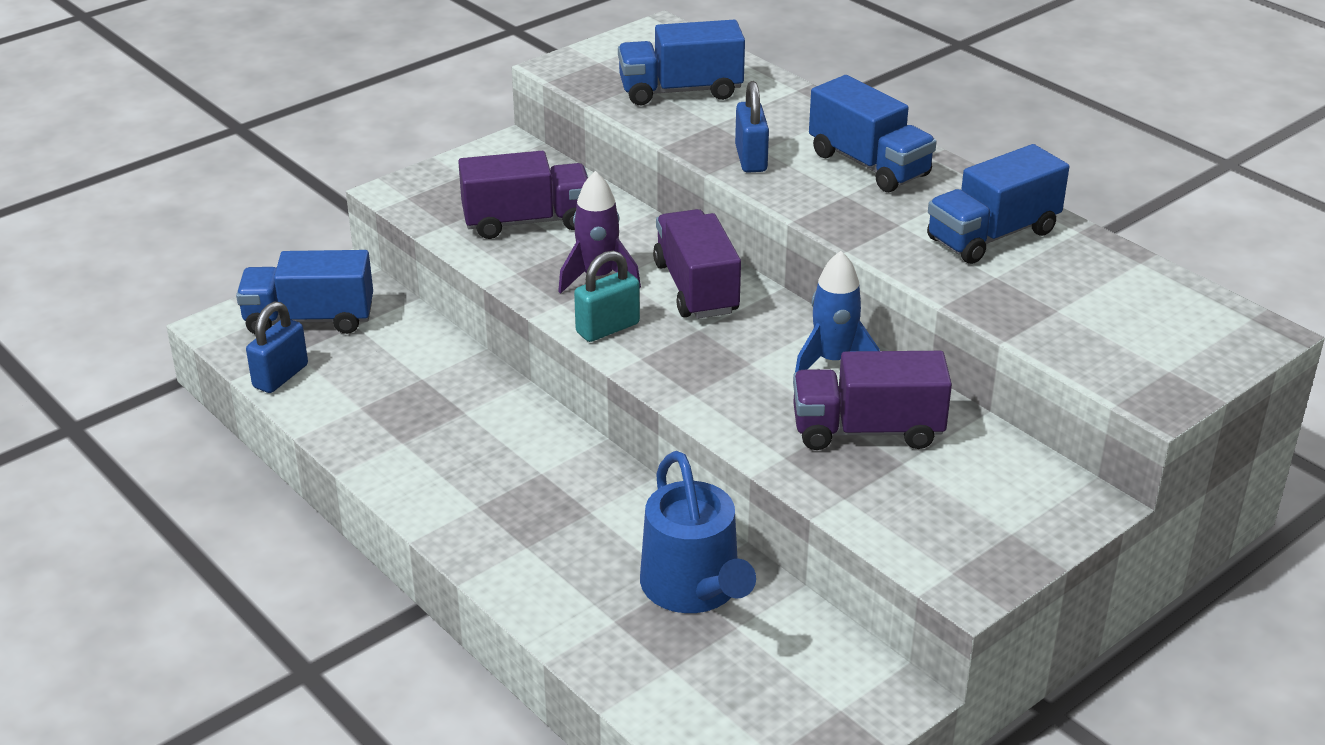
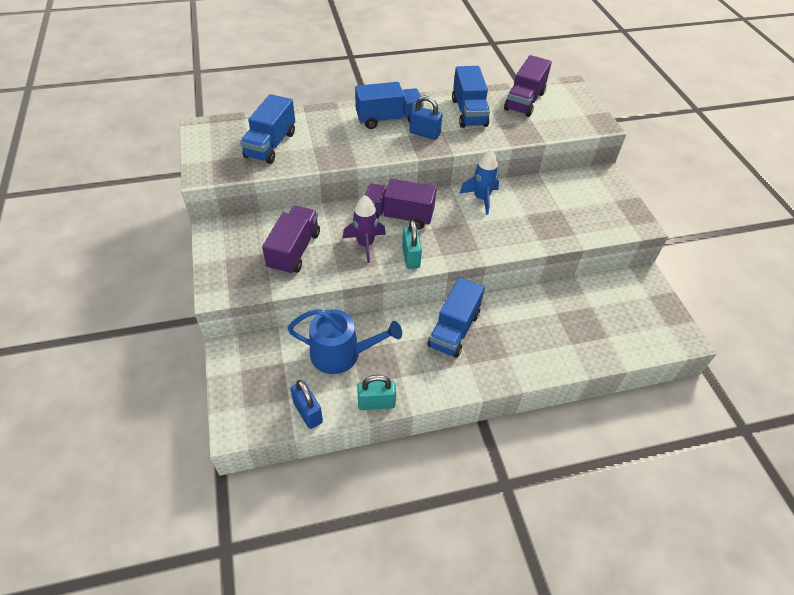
camera: 65 degrees left, 15 degrees up
(309, 319) = (262, 381): blue truck -> blue truck (454, 330)
(335, 433) = (376, 403): none -> turquoise padlock
(694, 588) = (562, 309): blue watering can -> blue watering can (341, 354)
(751, 159) = (355, 149): blue padlock -> blue padlock (424, 133)
(867, 430) = (534, 209): purple truck -> purple truck (524, 101)

